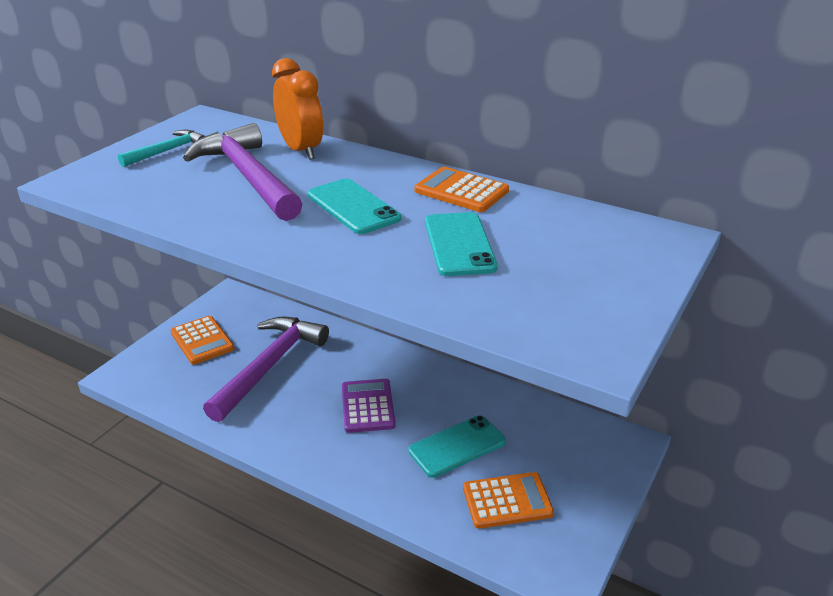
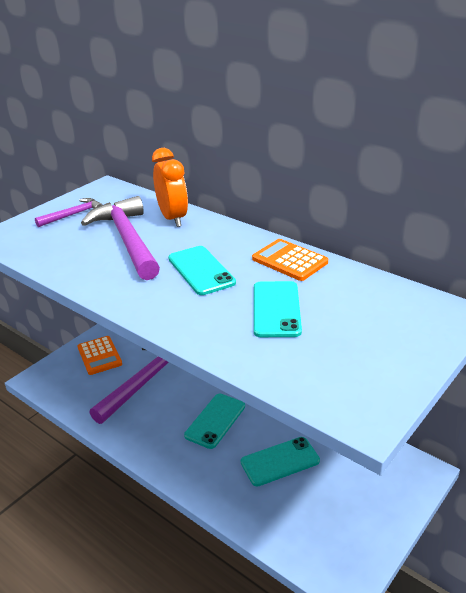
camera: 10 degrees right, 0 degrees up
(167, 151) = (73, 215): turquoise hammer -> purple hammer
(367, 406) = (215, 421): purple calculator -> turquoise phone
(507, 501) = (312, 513): orange calculator -> none

